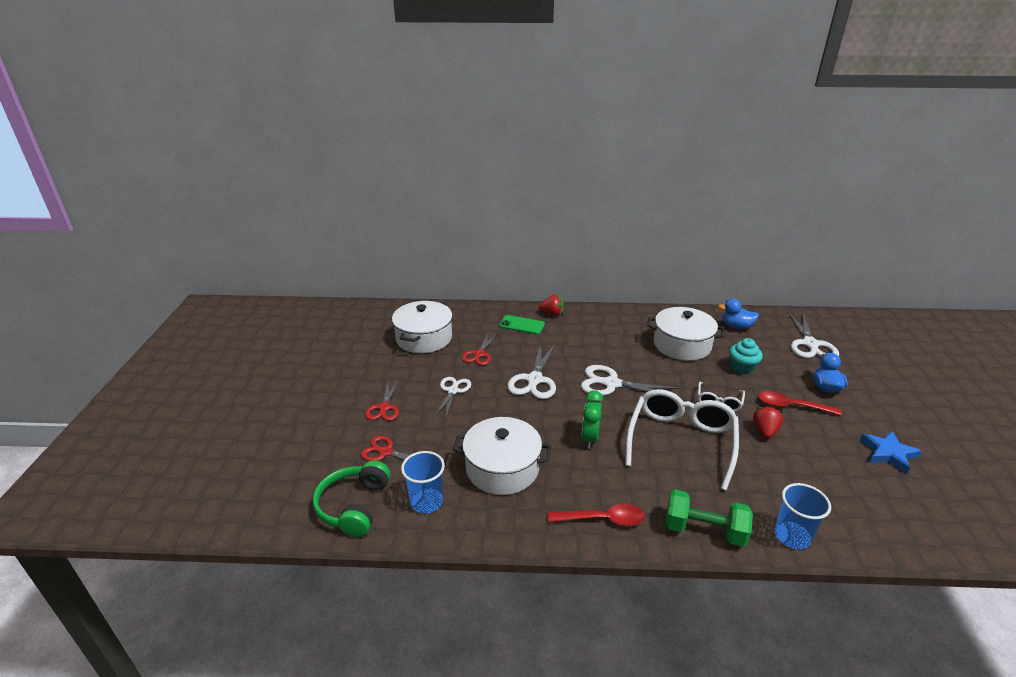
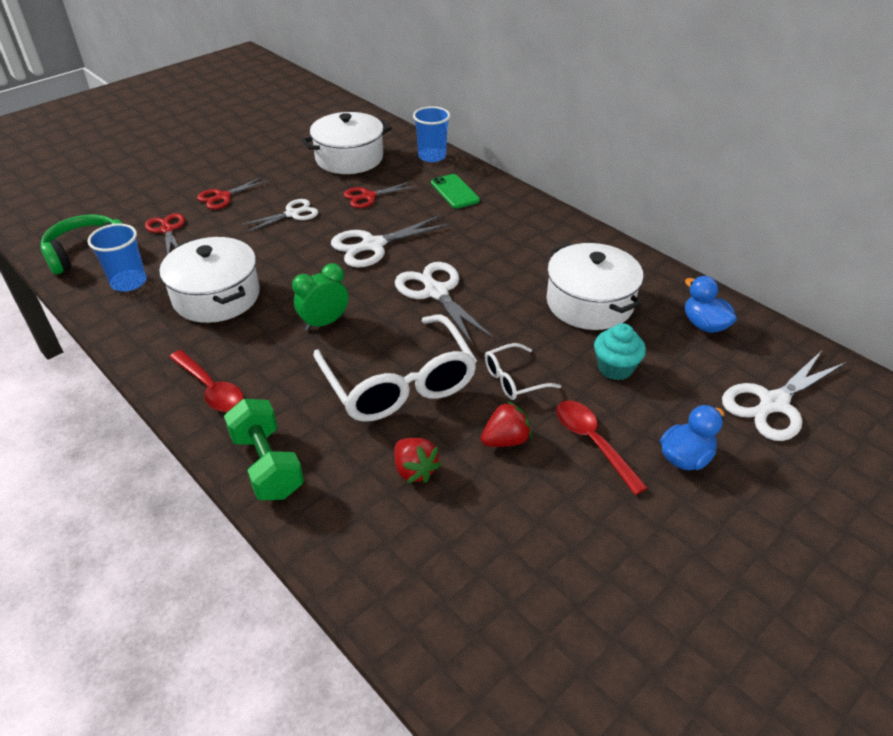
camera: 45 degrees right, 10 degrees up
(552, 314) = (505, 197): red strawberry -> red strawberry (414, 470)
(681, 441) = (399, 384): white glasses -> white glasses turned 90 degrees clockwise
(792, 536) = (331, 539): blue cup -> blue cup (432, 156)
(888, 453) = (612, 574): blue star -> none

